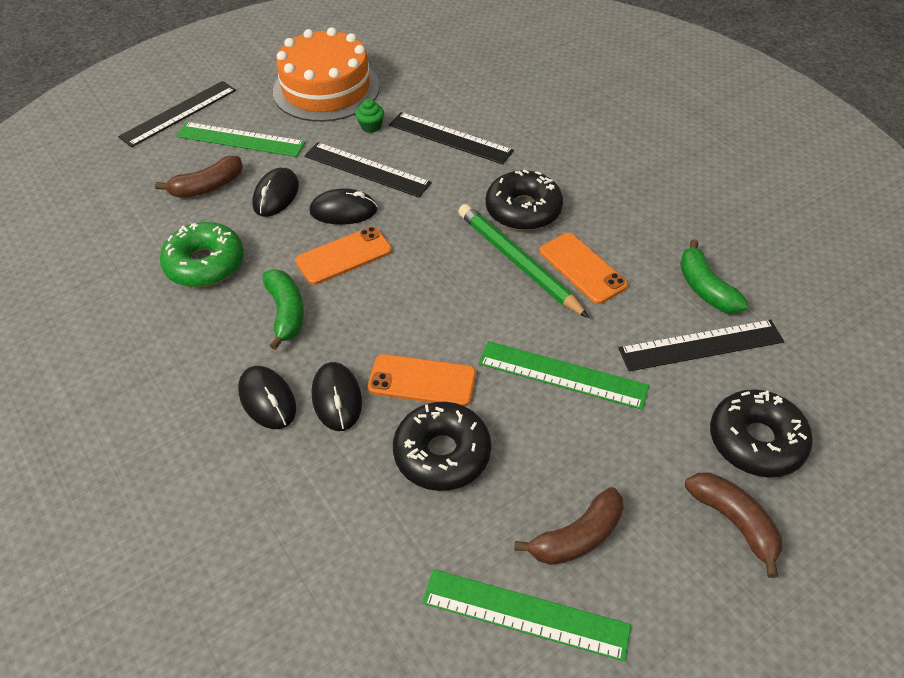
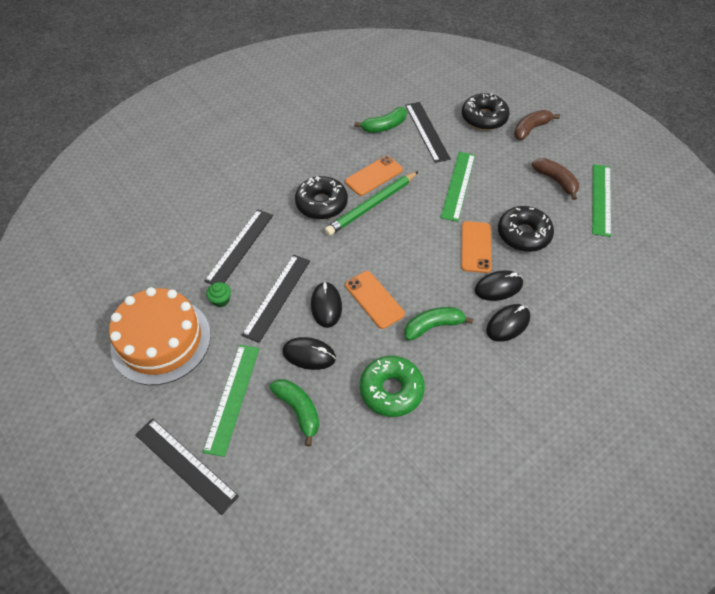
camera: 95 degrees left, 5 degrees up
(207, 187) = (298, 410): brown banana -> green banana

